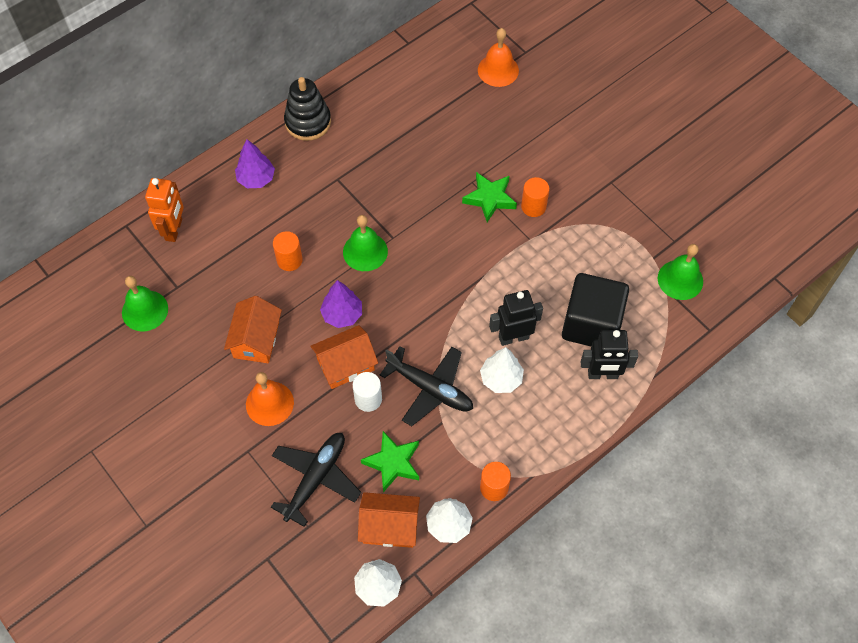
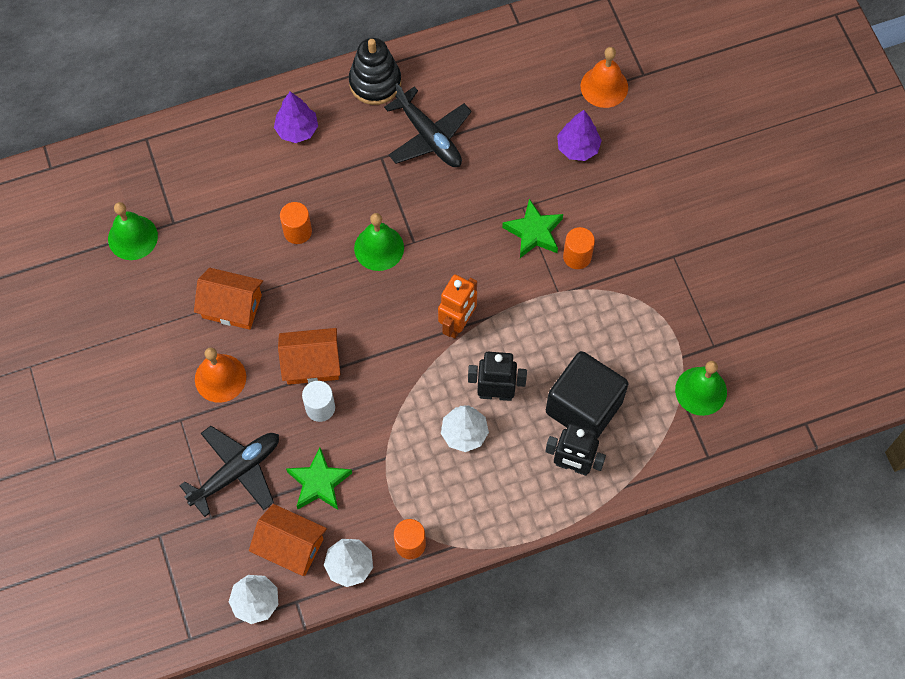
camera: 20 degrees right, 5 degrees up
(174, 230) = (193, 159): orange robot -> orange robot (458, 323)
(256, 340) = (232, 306): orange house -> orange house turned 75 degrees clockwise
(342, 314) = (329, 309): purple tree -> purple tree (578, 148)
(430, 389) = (387, 419): black plane -> black plane (429, 137)

